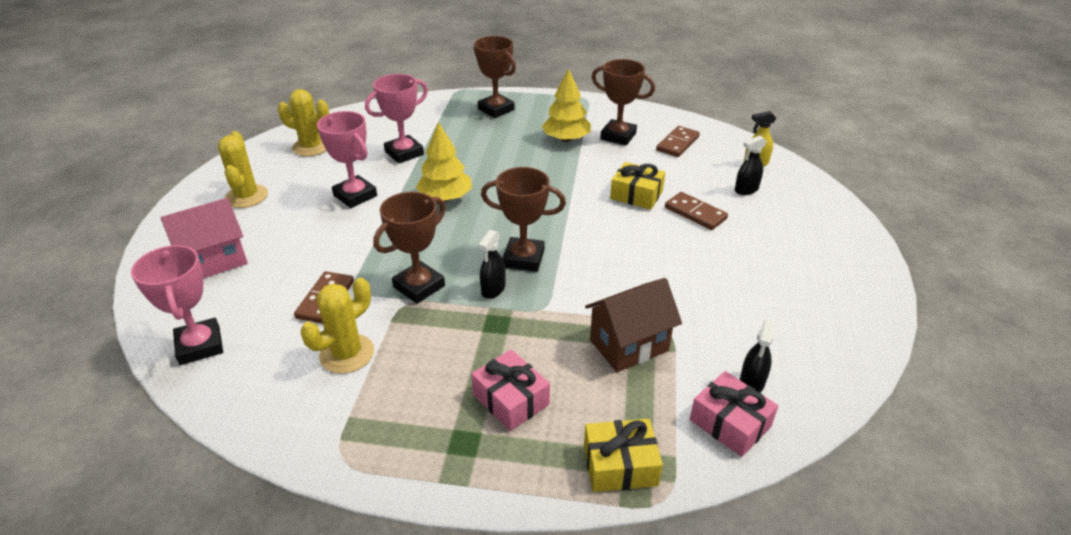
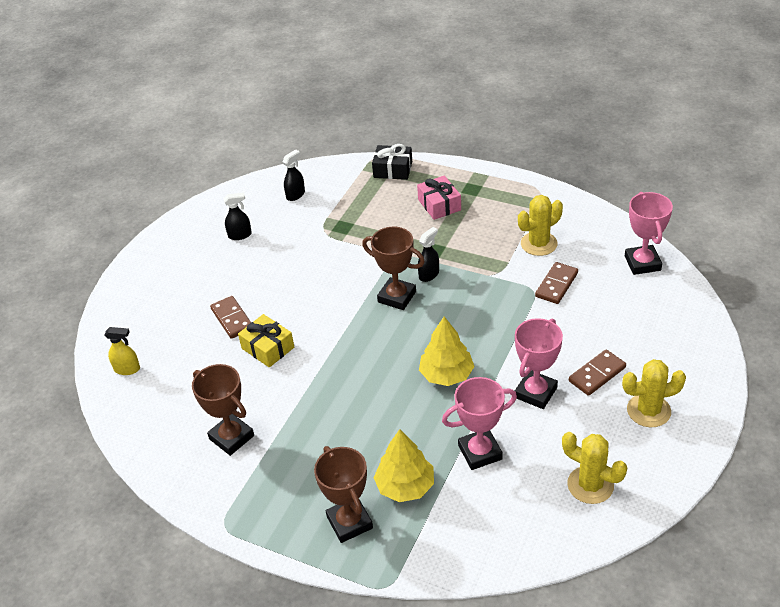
camera: 160 degrees left, 5 degrees up
(214, 261) = (656, 334): pink house -> none
(246, 196) = (648, 411): yellow cactus -> yellow cactus turned 75 degrees clockwise
(355, 196) = (535, 392): pink trophy -> pink trophy turned 60 degrees clockwise
(419, 286) = (484, 285): brown trophy -> none
(566, 139) = (291, 443): yellow tree -> yellow tree (405, 486)
(620, 465) = (393, 169): yellow gift -> black gift
(629, 345) = (353, 224): brown house -> none
(677, 143) = (178, 413): brown domino -> brown domino (597, 374)
(730, 423) = (323, 179): pink gift -> none
(746, 190) = (167, 337): black spray bottle -> black spray bottle (240, 235)

